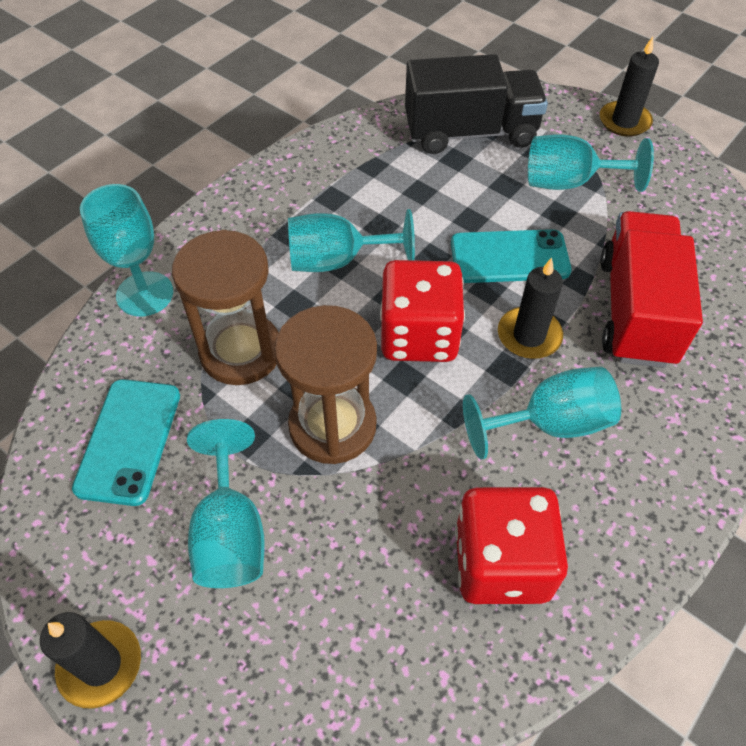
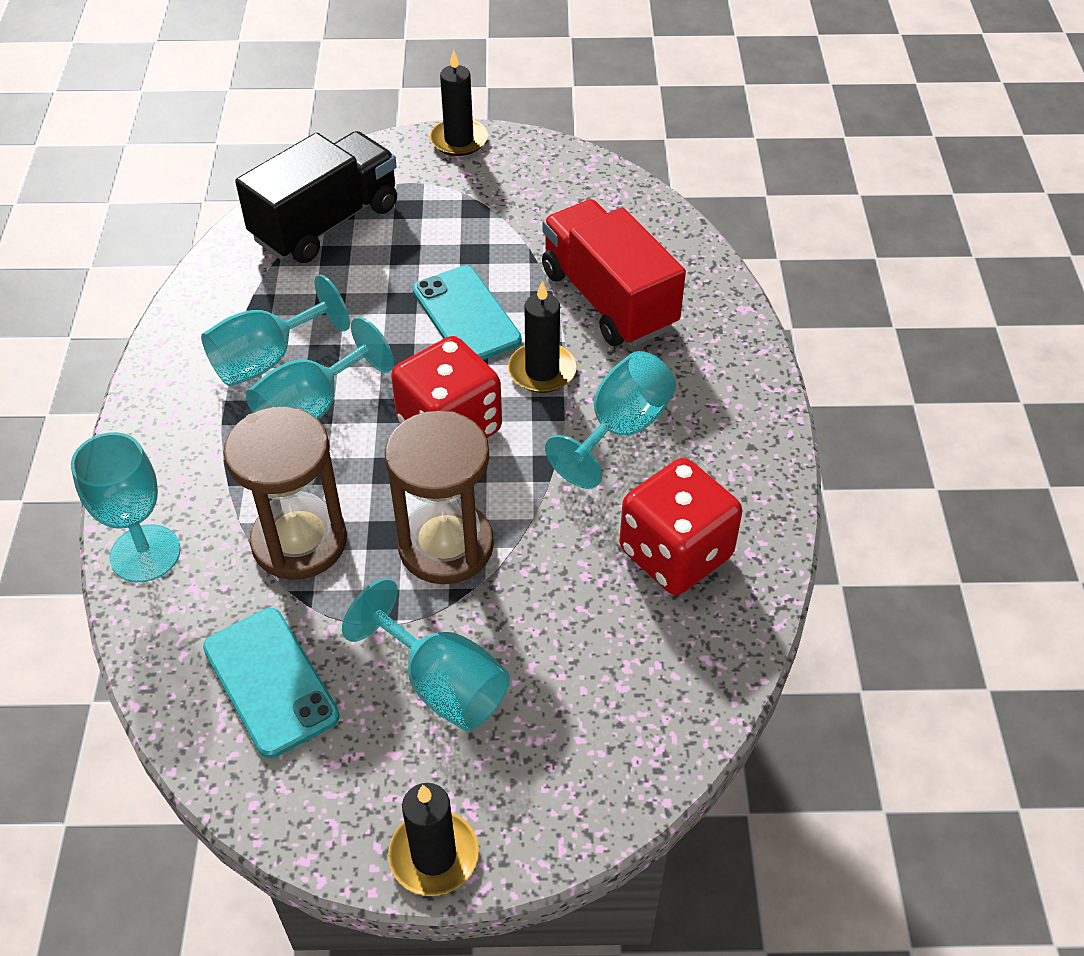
camera: 40 degrees left, 5 degrees down
(509, 257) = (466, 315): turquoise phone -> turquoise phone turned 75 degrees counterclockwise
(569, 183) = (459, 221): turquoise goblet -> turquoise goblet (267, 360)

